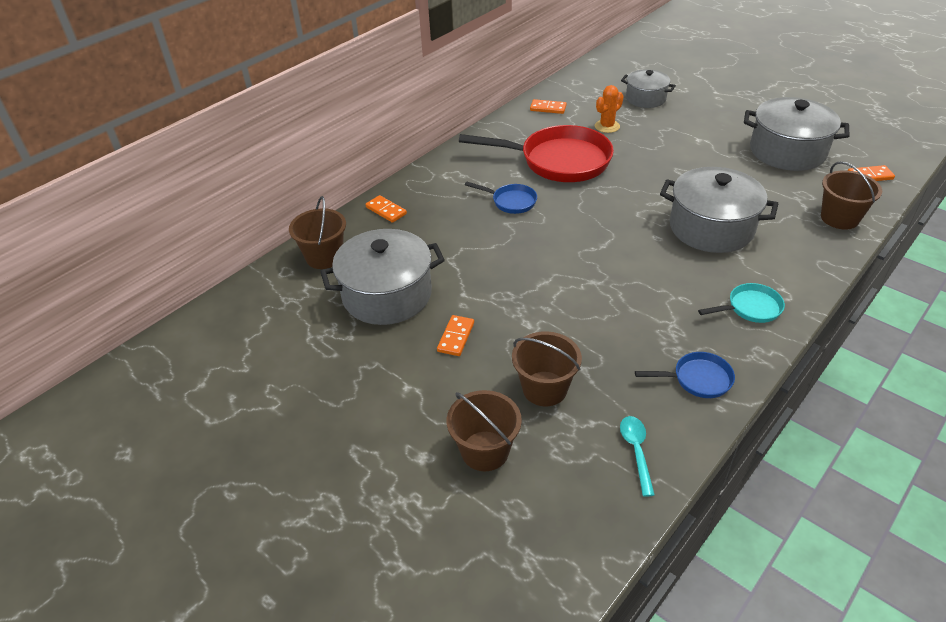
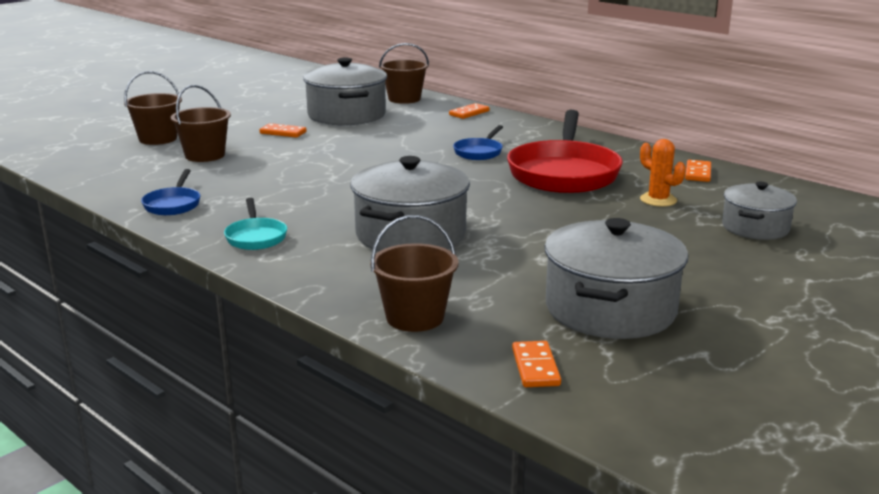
camera: 90 degrees right, 20 degrees down
(636, 451) = (115, 178): turquoise spoon -> none

